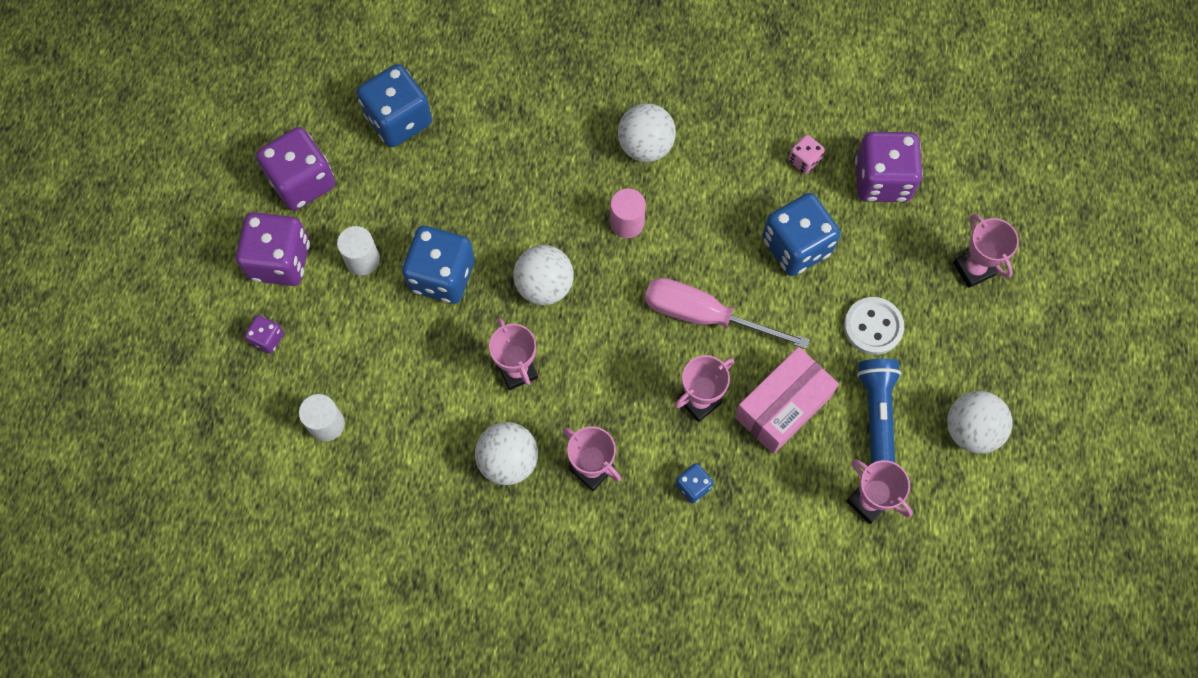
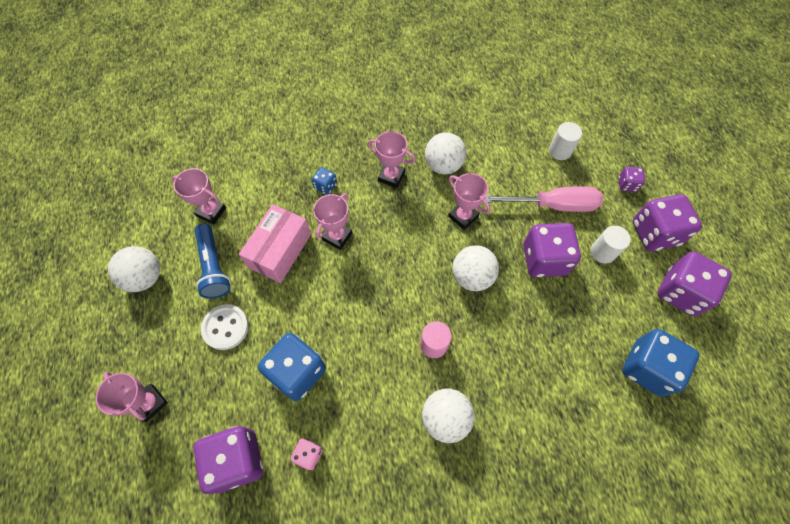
camera: 160 degrees right, 5 degrees down
(442, 276) = (544, 259): blue dice -> purple dice
(704, 316) = (351, 293): pink screwdriver -> pink screwdriver (553, 205)

